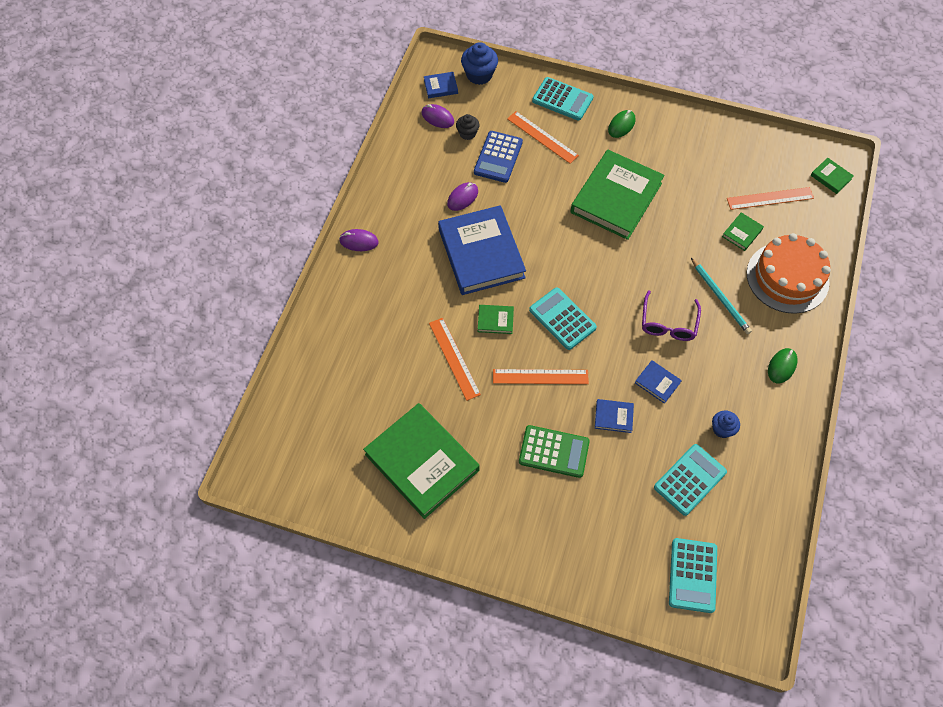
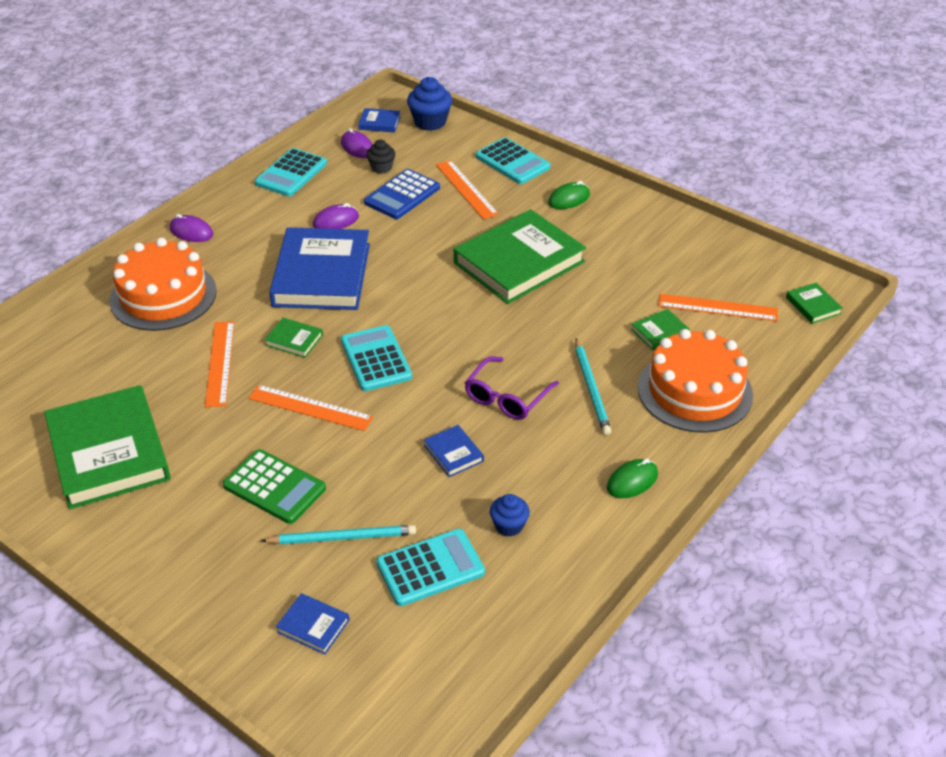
camera: 20 degrees right, 20 degrees down
(375, 310) = (163, 295): none -> orange cake
(613, 417) = (374, 473): blue book -> blue book (313, 626)
(621, 476) = (342, 537): none -> turquoise pencil
(692, 575) = (365, 677): turquoise calculator -> turquoise calculator (291, 173)

